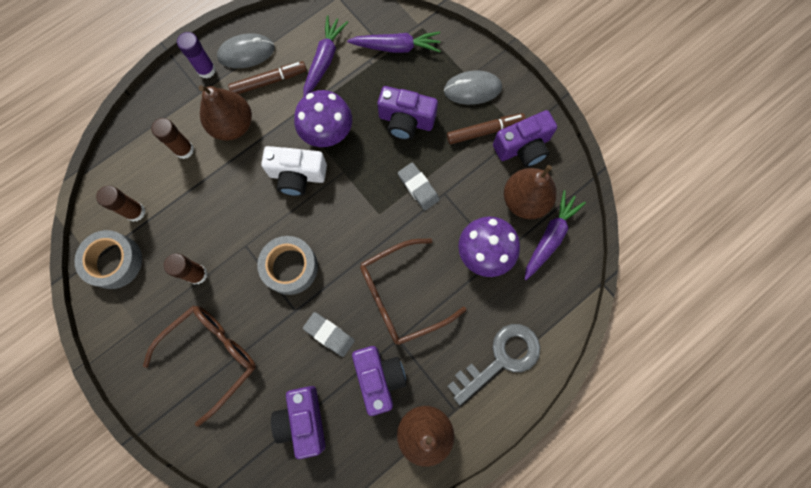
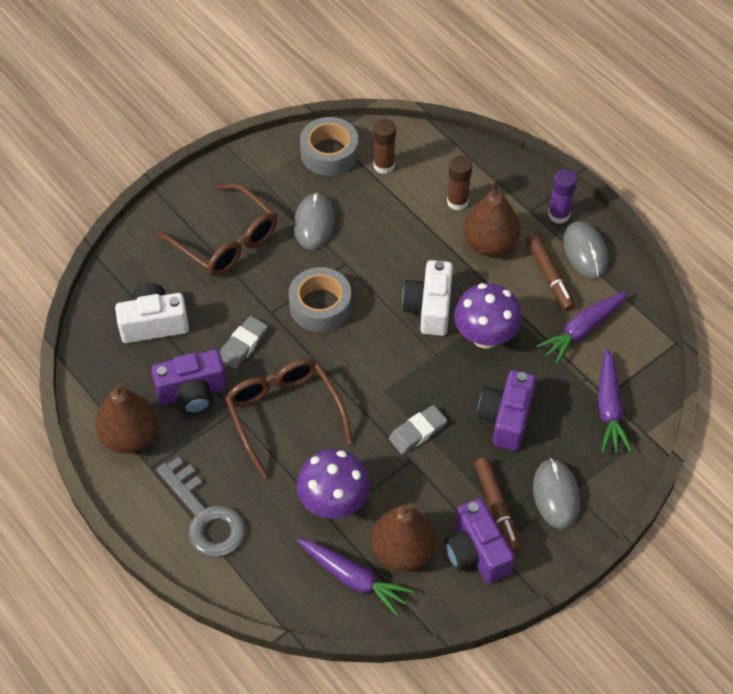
camera: 90 degrees right, 20 degrees down
(197, 274) = (314, 223): brown glue stick -> grey mouse
(303, 420) = (154, 324): purple camera -> white camera
(324, 60) = (582, 330): purple carrot -> purple carrot turned 120 degrees clockwise

